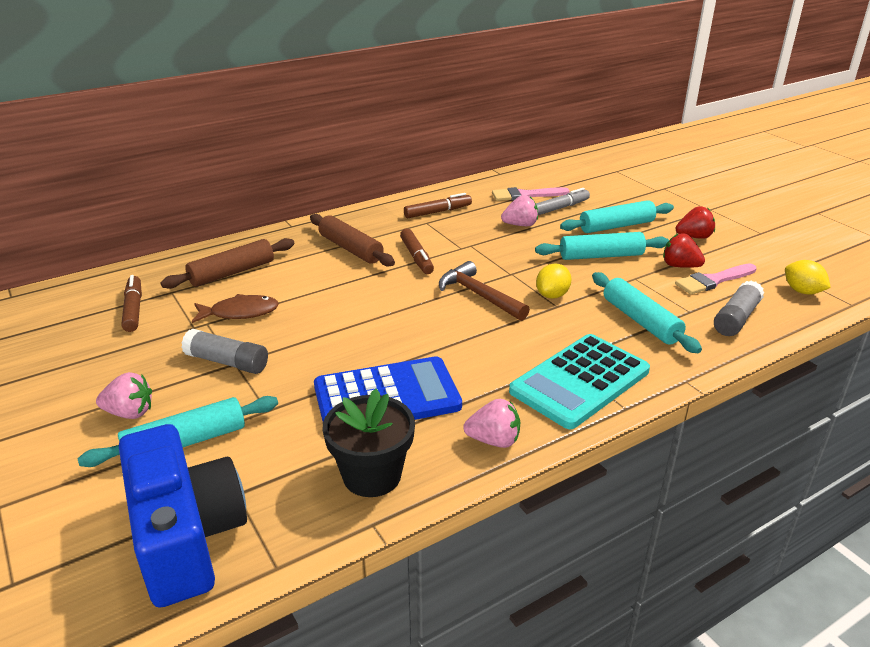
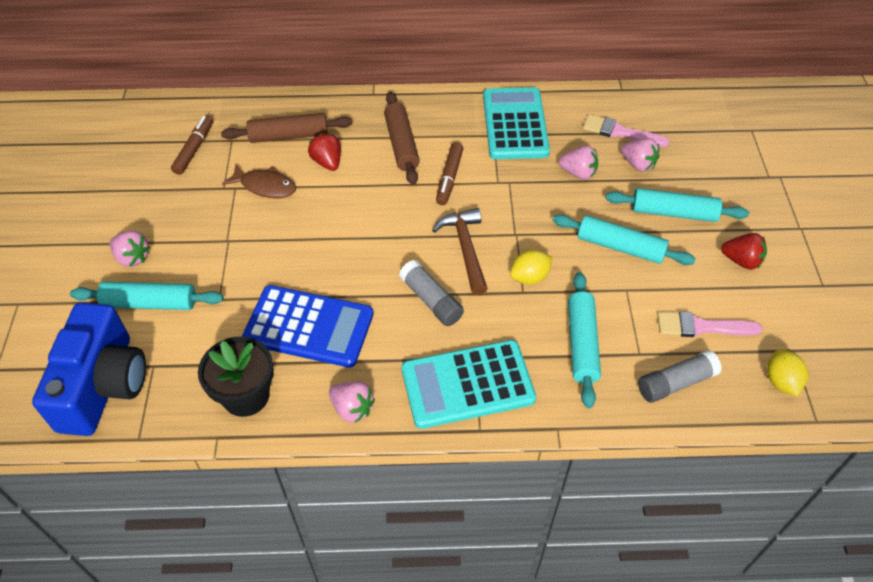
camera: 30 degrees right, 20 degrees up
(227, 362) = (223, 237): grey glue stick -> grey glue stick (431, 300)
(438, 212) = (514, 124): brown marker -> turquoise calculator
(559, 208) = (638, 164): grey marker -> pink strawberry
(679, 266) = (686, 293): red strawberry -> red strawberry (327, 162)

